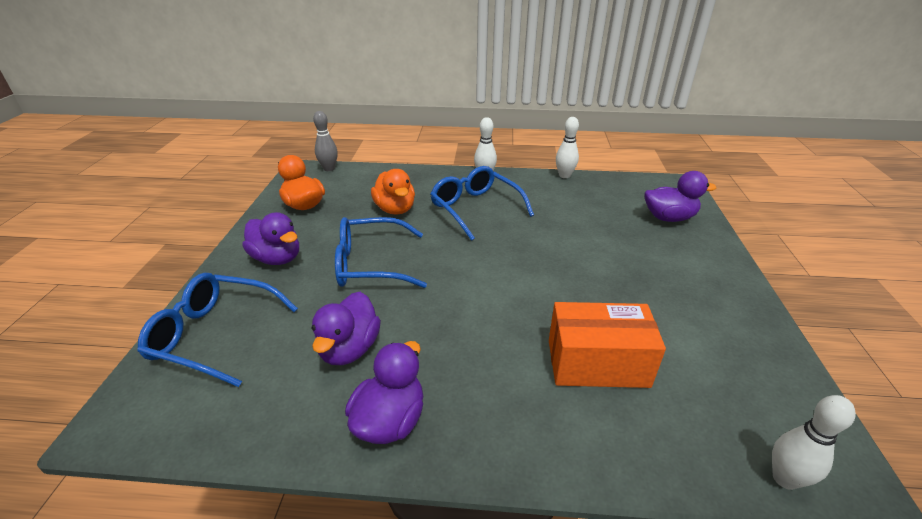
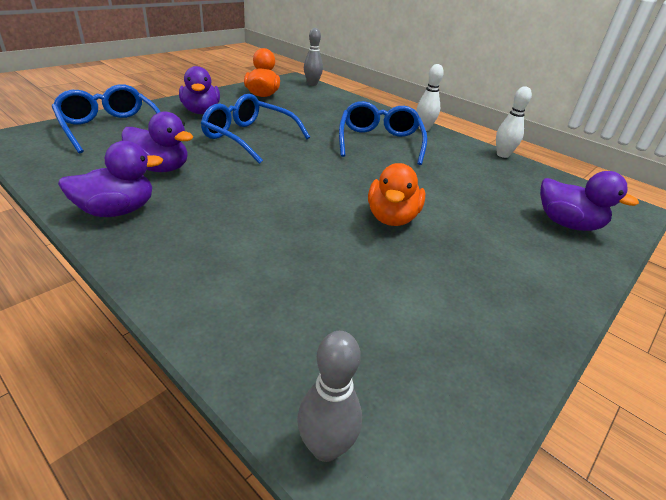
camera: 35 degrees right, 0 degrees up
(349, 349) = (160, 168): purple duck -> purple duck turned 120 degrees counterclockwise
(395, 209) = (318, 119): orange duck -> orange duck (392, 218)
(597, 363) = (304, 268): orange box -> none
(785, 478) = (325, 447): white bowling pin -> grey bowling pin

